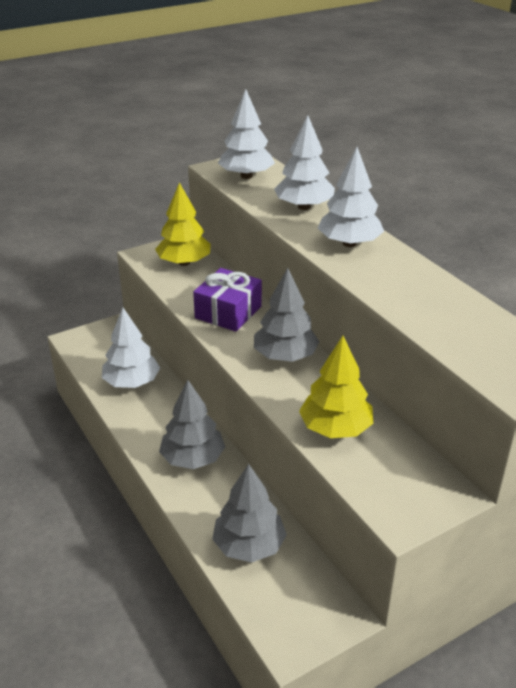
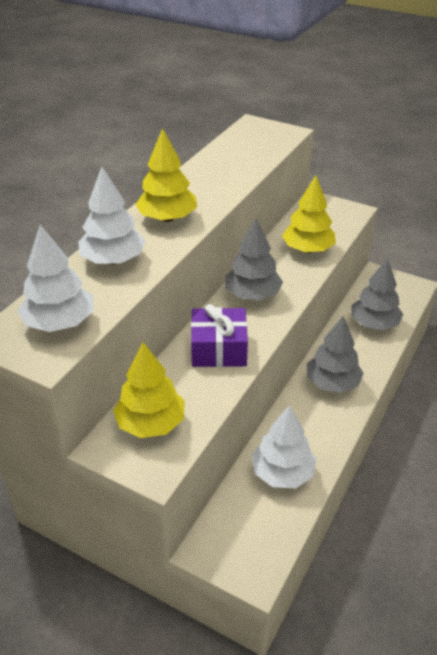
camera: 120 degrees left, 5 degrees up
(349, 243) = (167, 218): white tree -> yellow tree

